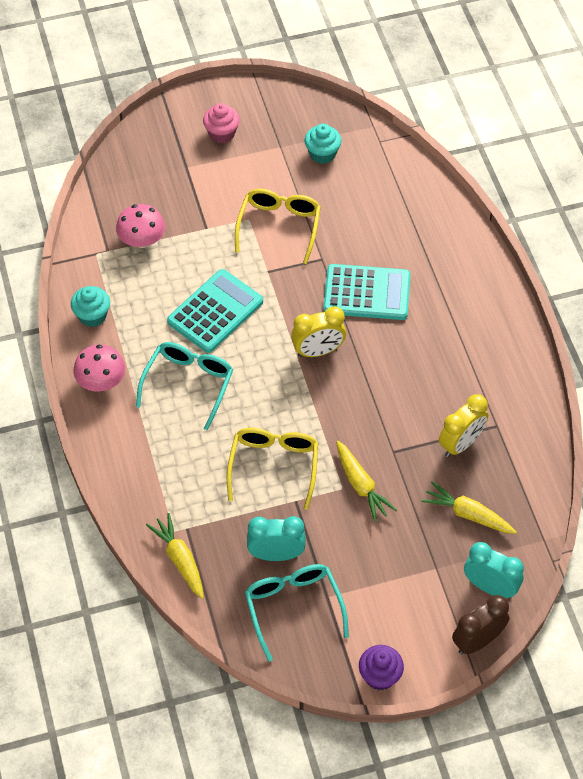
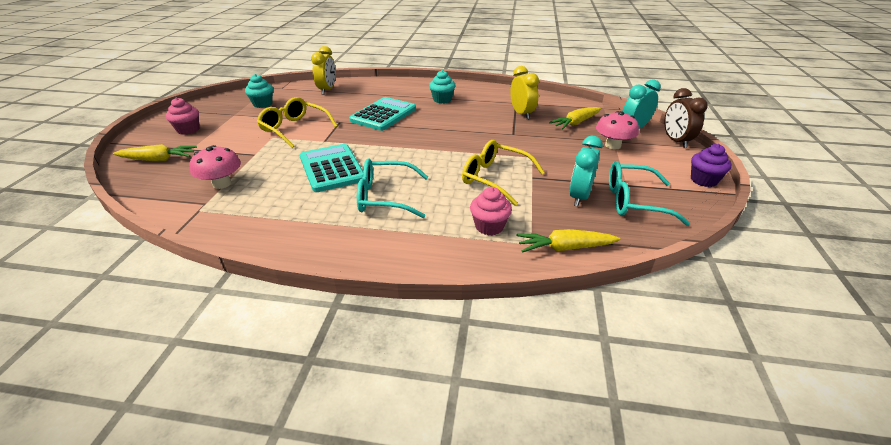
camera: 65 degrees left, 20 degrees down
(92, 316) = (258, 230): turquoise cupcake -> turquoise cupcake (442, 99)
(101, 381) = (334, 243): pink mushroom -> pink mushroom (612, 145)
(183, 489) = (489, 226): none -> pink cupcake
(188, 384) = (385, 197): turquoise glasses -> turquoise glasses turned 45 degrees counterclockwise
(318, 351) = (410, 139): yellow clock -> yellow clock (327, 90)
(361, 485) = (533, 150): yellow carrot -> yellow carrot (158, 159)

